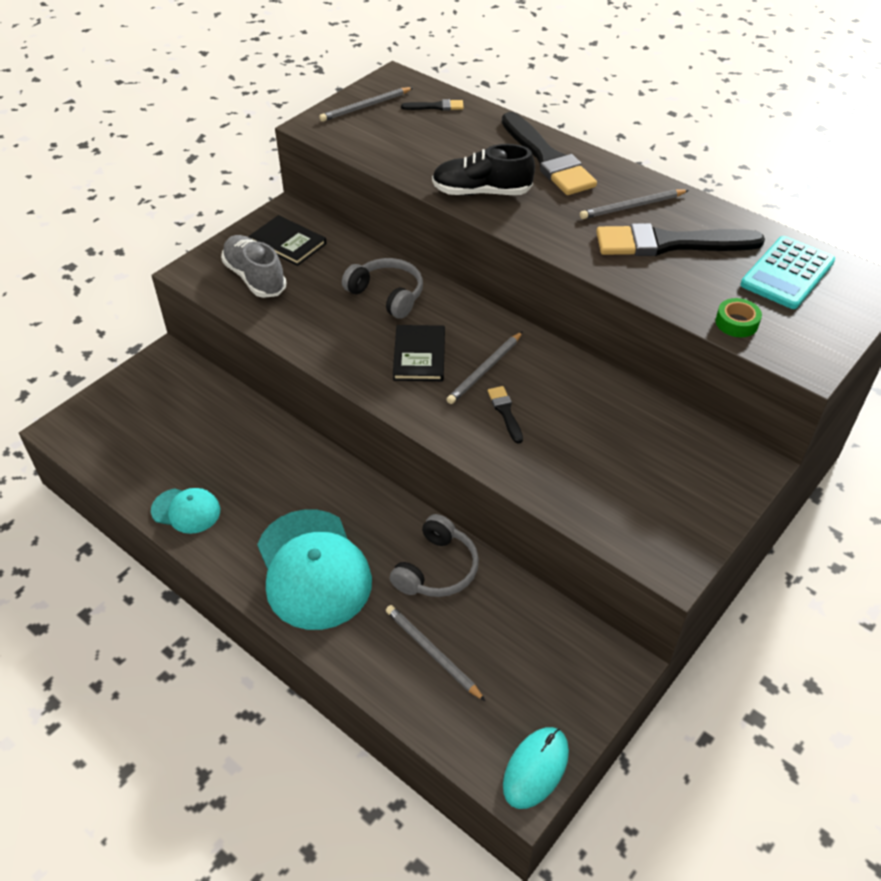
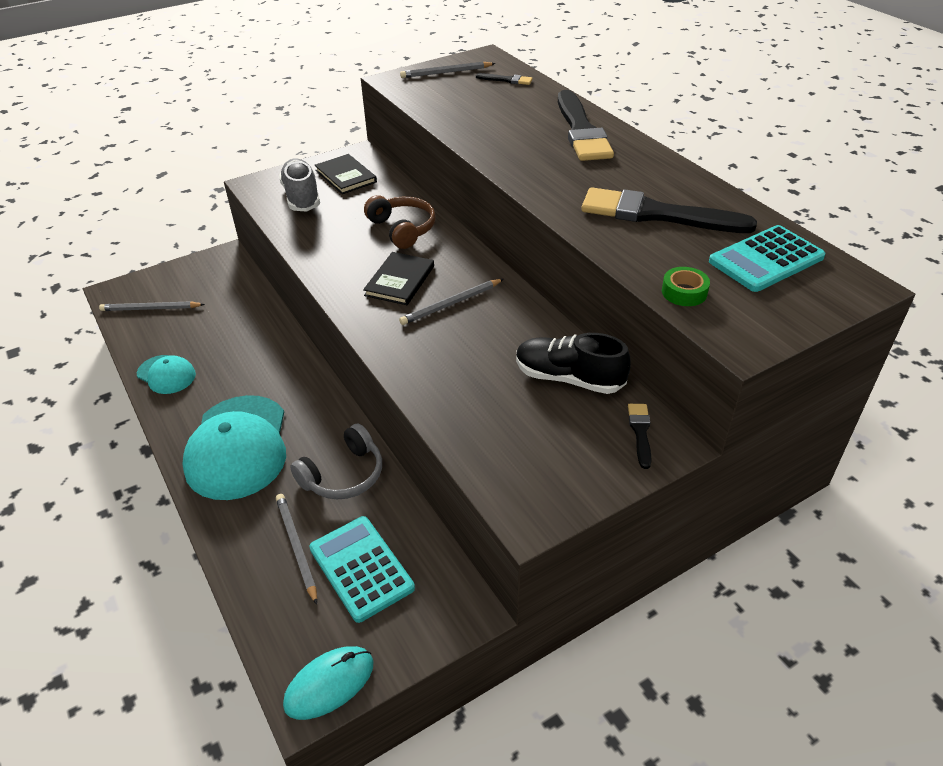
camera: 20 degrees right, 5 degrees down
(387, 295) = (402, 229): grey headphones -> brown headphones
(481, 192) = (502, 147): black shoe -> black shoe (568, 378)
(505, 412) = (448, 342): black brush -> black brush (640, 432)
(505, 655) = (361, 568): none -> turquoise calculator
(632, 207) = (638, 179): grey pencil -> grey pencil (150, 309)

